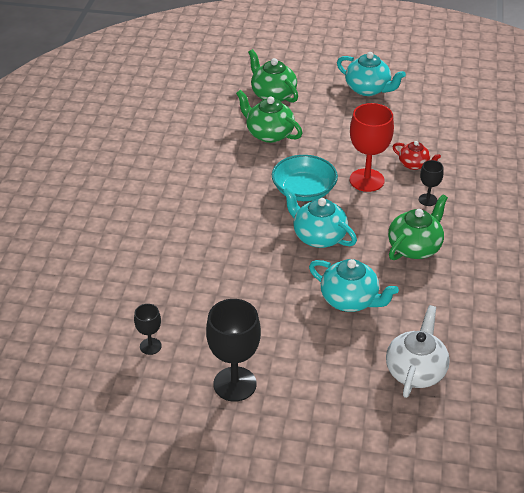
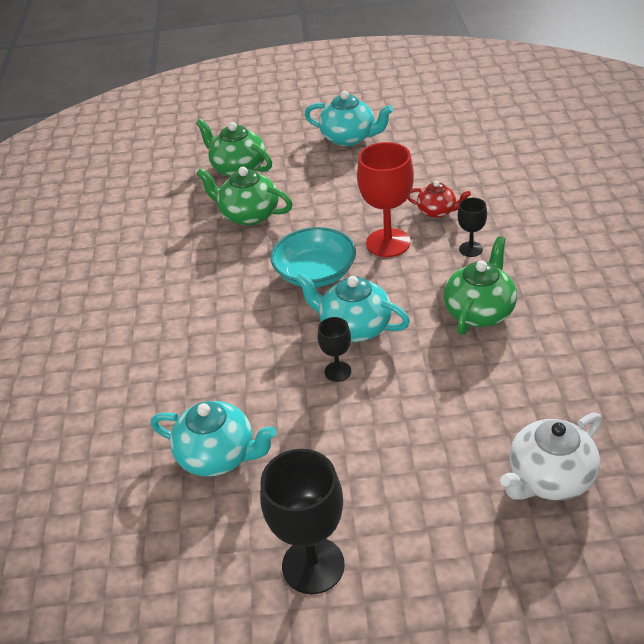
camera: 10 degrees left, 0 degrees up
(150, 346) = (177, 539): black goblet -> black goblet (338, 371)
(350, 300) = (426, 401): turquoise teapot -> turquoise teapot (218, 455)
(415, 371) = (549, 478): white teapot -> white teapot turned 135 degrees counterclockwise

